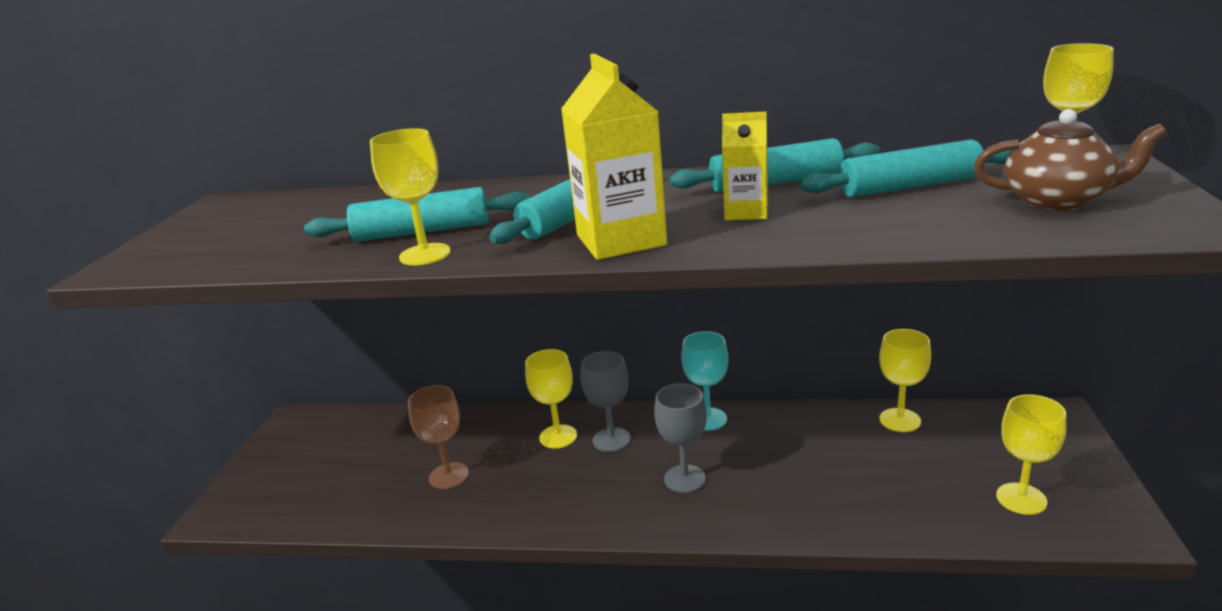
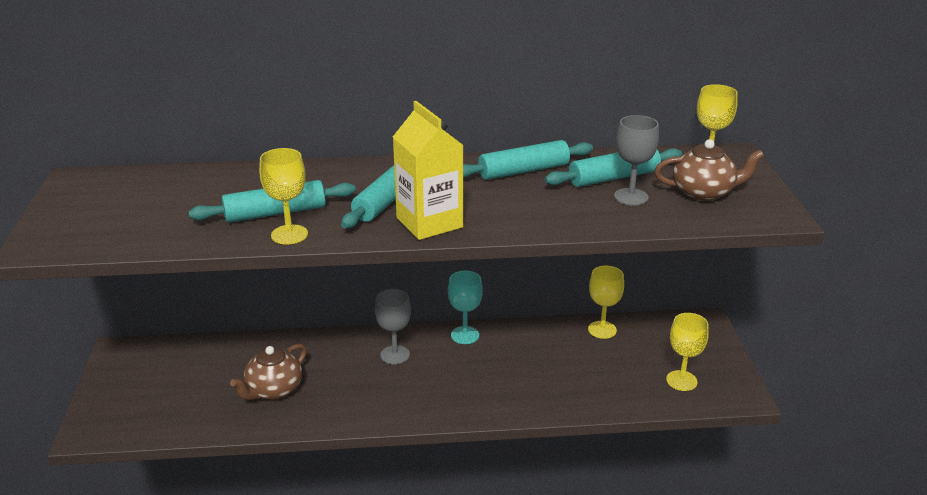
camera: 15 degrees left, 5 degrees up
(449, 476) = (273, 390): brown goblet -> brown teapot
(558, 436) = (352, 354): yellow goblet -> none
(685, 479) = (456, 381): grey goblet -> grey goblet (631, 197)
(746, 212) = (509, 198): yellow carton -> none

